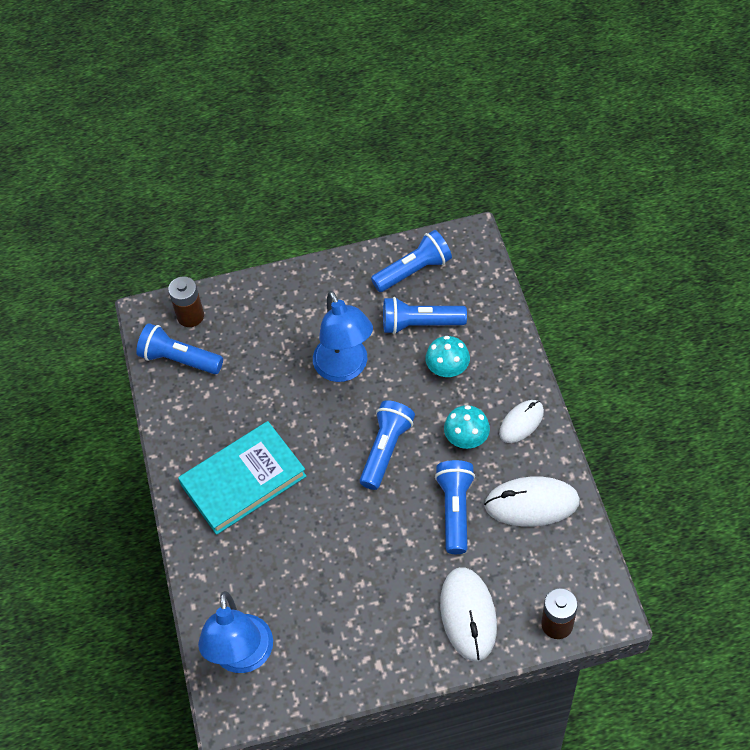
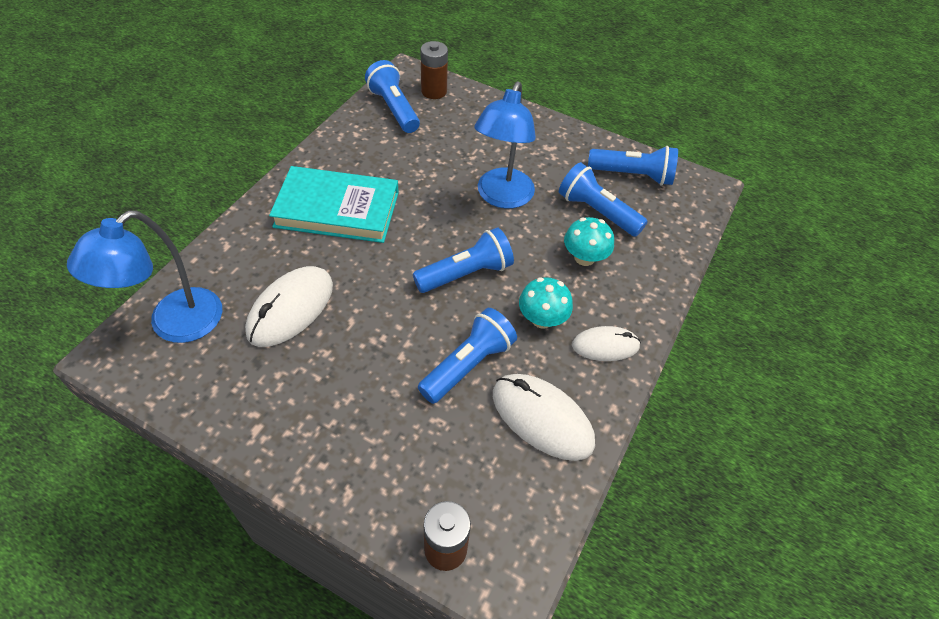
camera: 35 degrees right, 5 degrees down
(468, 615) = (377, 460): white mouse -> white mouse (291, 309)

